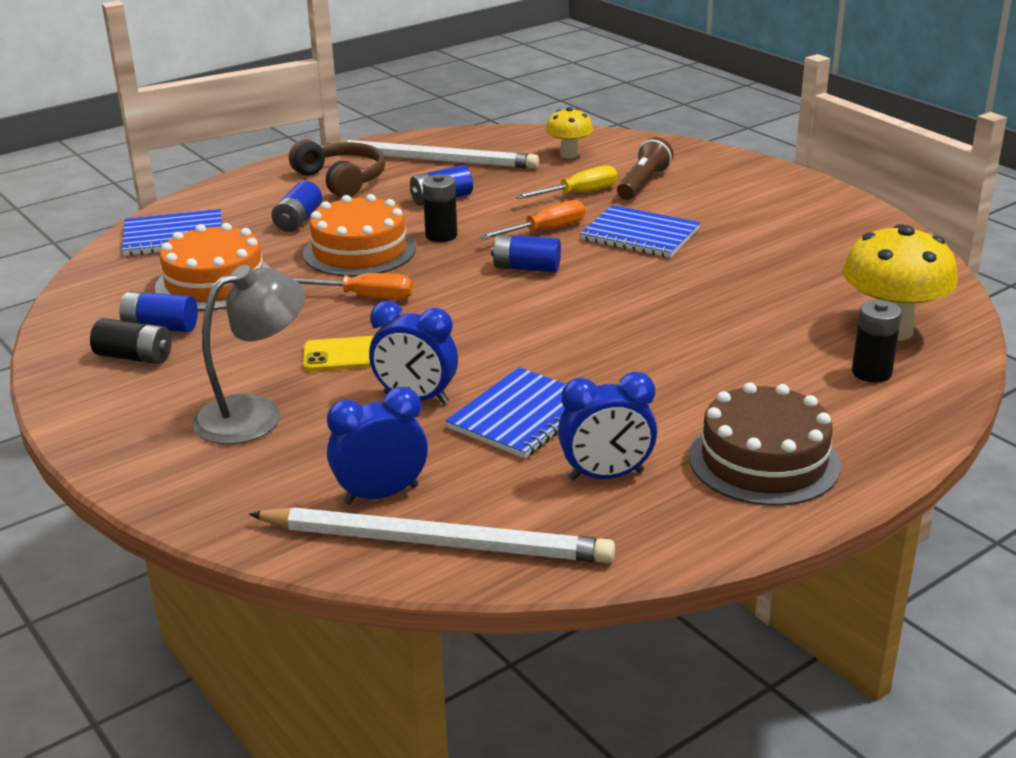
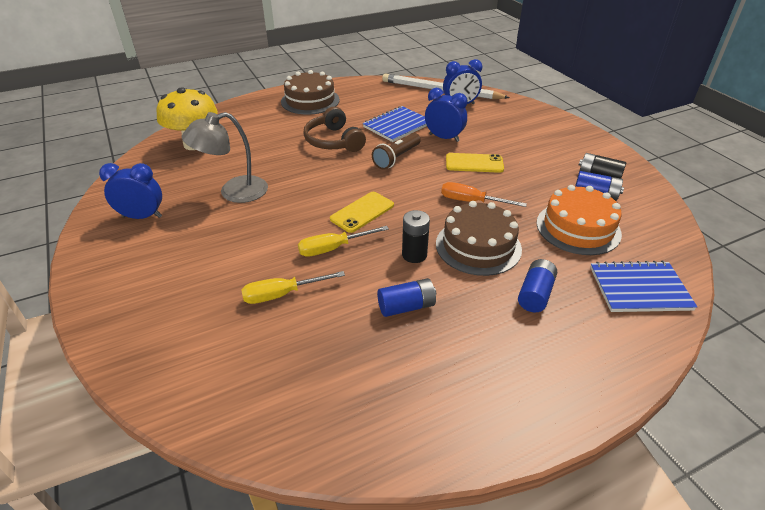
camera: 170 degrees left, 10 degrees up
(255, 414) = (520, 139): grey lamp -> grey lamp (234, 192)
(341, 180) = (505, 361): brown headphones -> brown headphones (333, 141)
(359, 251) = (478, 246): orange cake -> brown cake
(434, 160) = (402, 388): white pencil -> none
(526, 268) = (362, 212): blue battery -> yellow phone
(545, 230) = (333, 248): orange screwdriver -> yellow screwdriver
(569, 154) = (252, 372): yellow mushroom -> none
(606, 475) = (372, 102): blue clock -> blue clock (142, 217)
(640, 235) = (267, 233): blue notebook -> none
(643, 183) = (217, 301): brown flashlight -> brown flashlight (396, 158)
(871, 372) = (230, 126): black battery -> none

